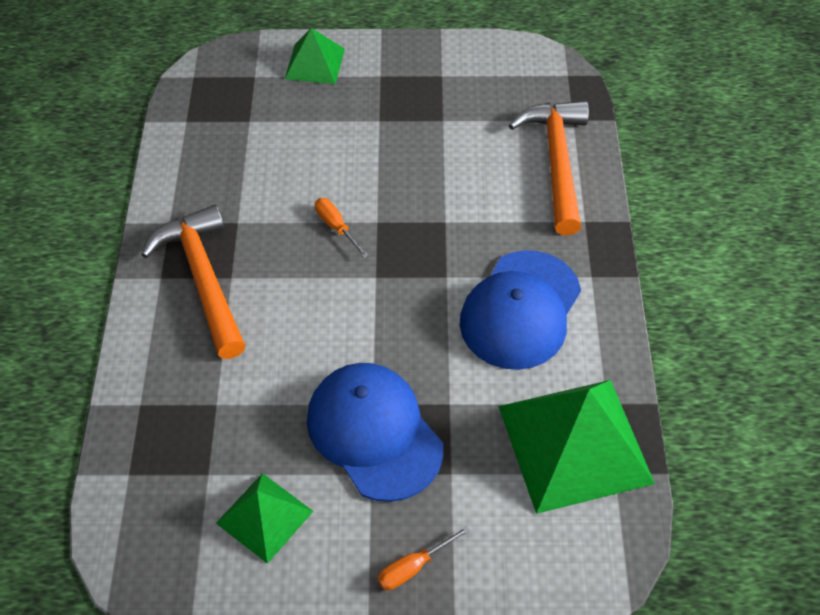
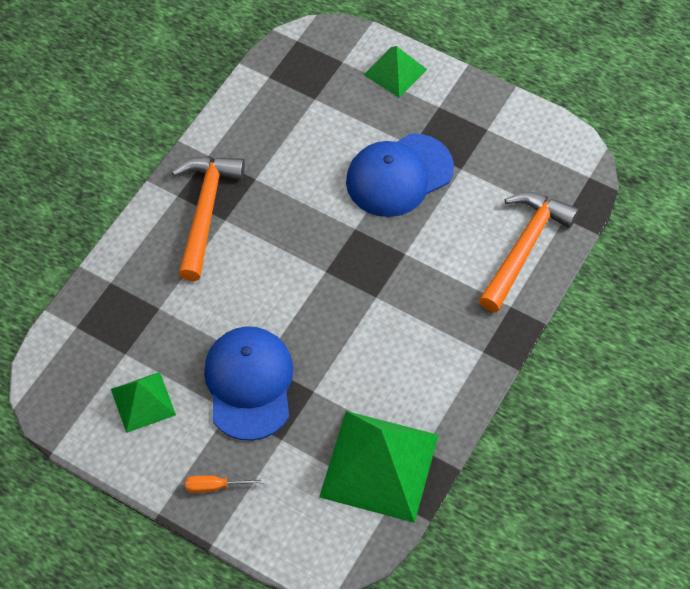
camera: 30 degrees right, 5 degrees up
(336, 227) = (322, 218): orange screwdriver -> none
(520, 310) = (411, 350): blue cap -> blue cap (399, 175)

